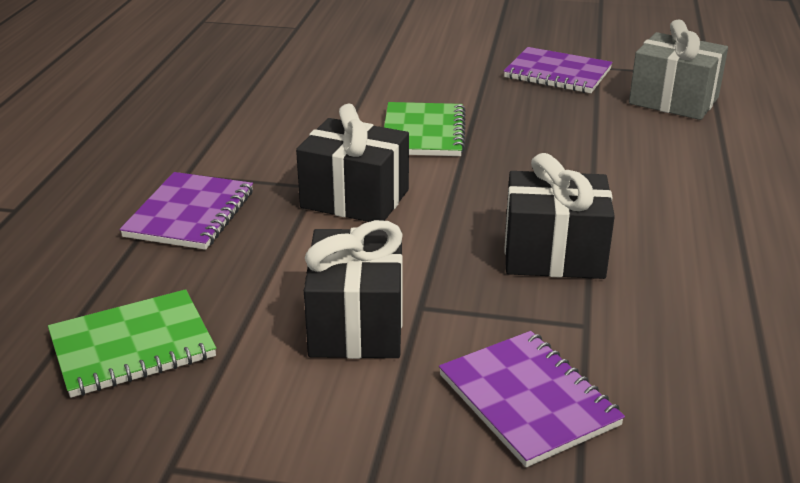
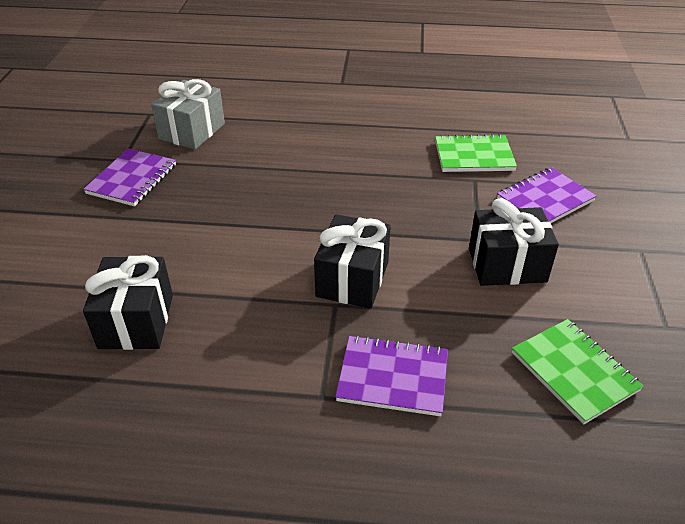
camera: 95 degrees left, 10 degrees up
(423, 133) = (239, 249): green notebook -> green notebook (474, 156)
(553, 254) = (407, 188): black gift -> black gift (136, 321)

